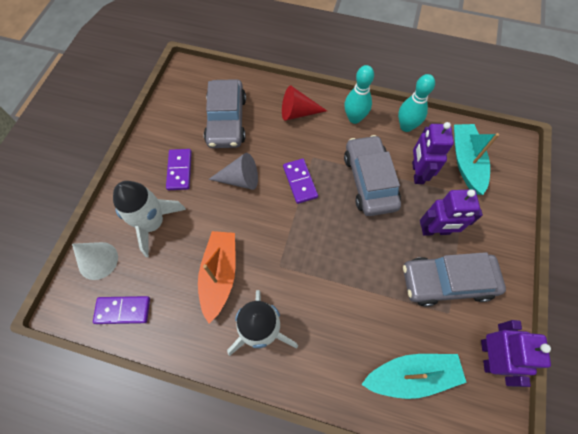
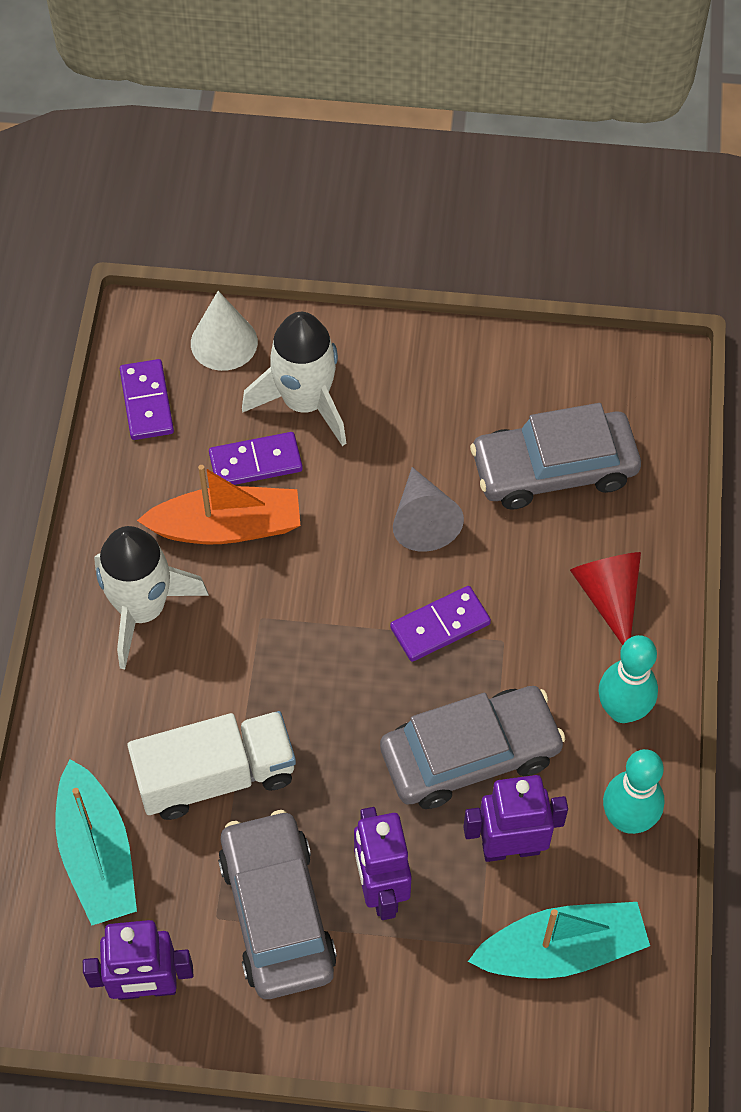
camera: 80 degrees right, 5 degrees down
(179, 170) = (420, 416): purple domino -> purple domino (255, 462)
(369, 302) = (216, 776): none -> white truck

